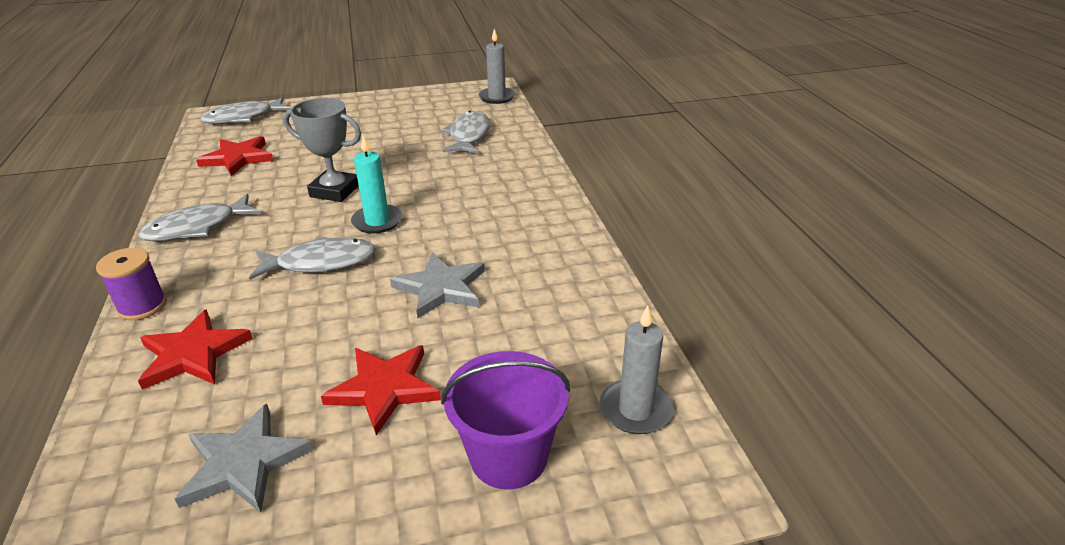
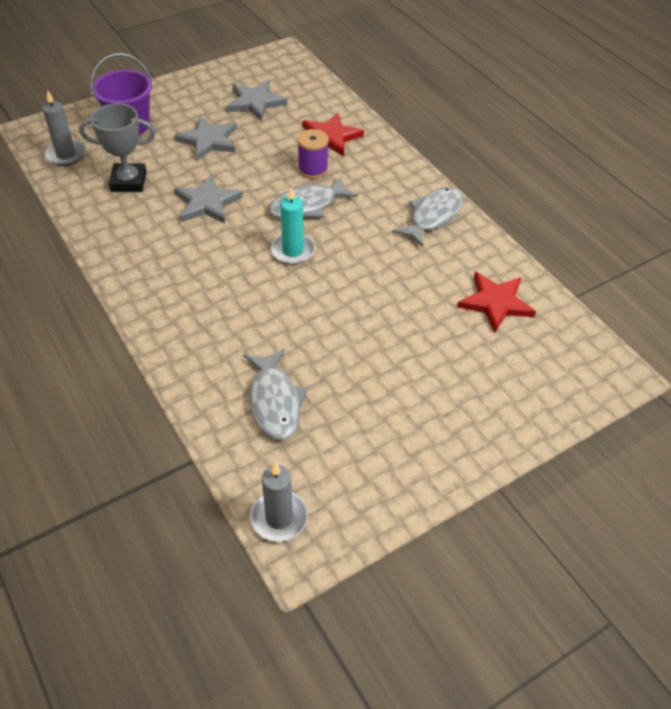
camera: 160 degrees right, 15 degrees up
(142, 306) = (394, 155): purple spool -> purple spool (313, 169)
(243, 118) = (575, 377): grey fish -> none
(335, 191) = (358, 278): grey trophy -> grey trophy (128, 182)
(384, 388) = (208, 140): red star -> grey star

